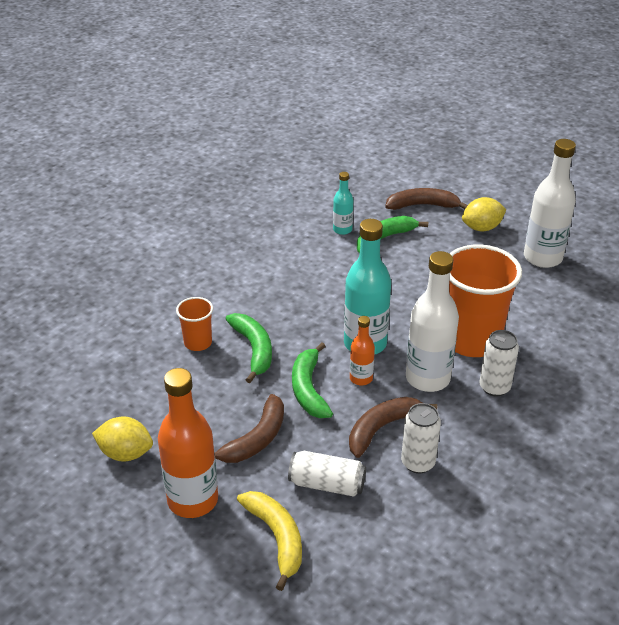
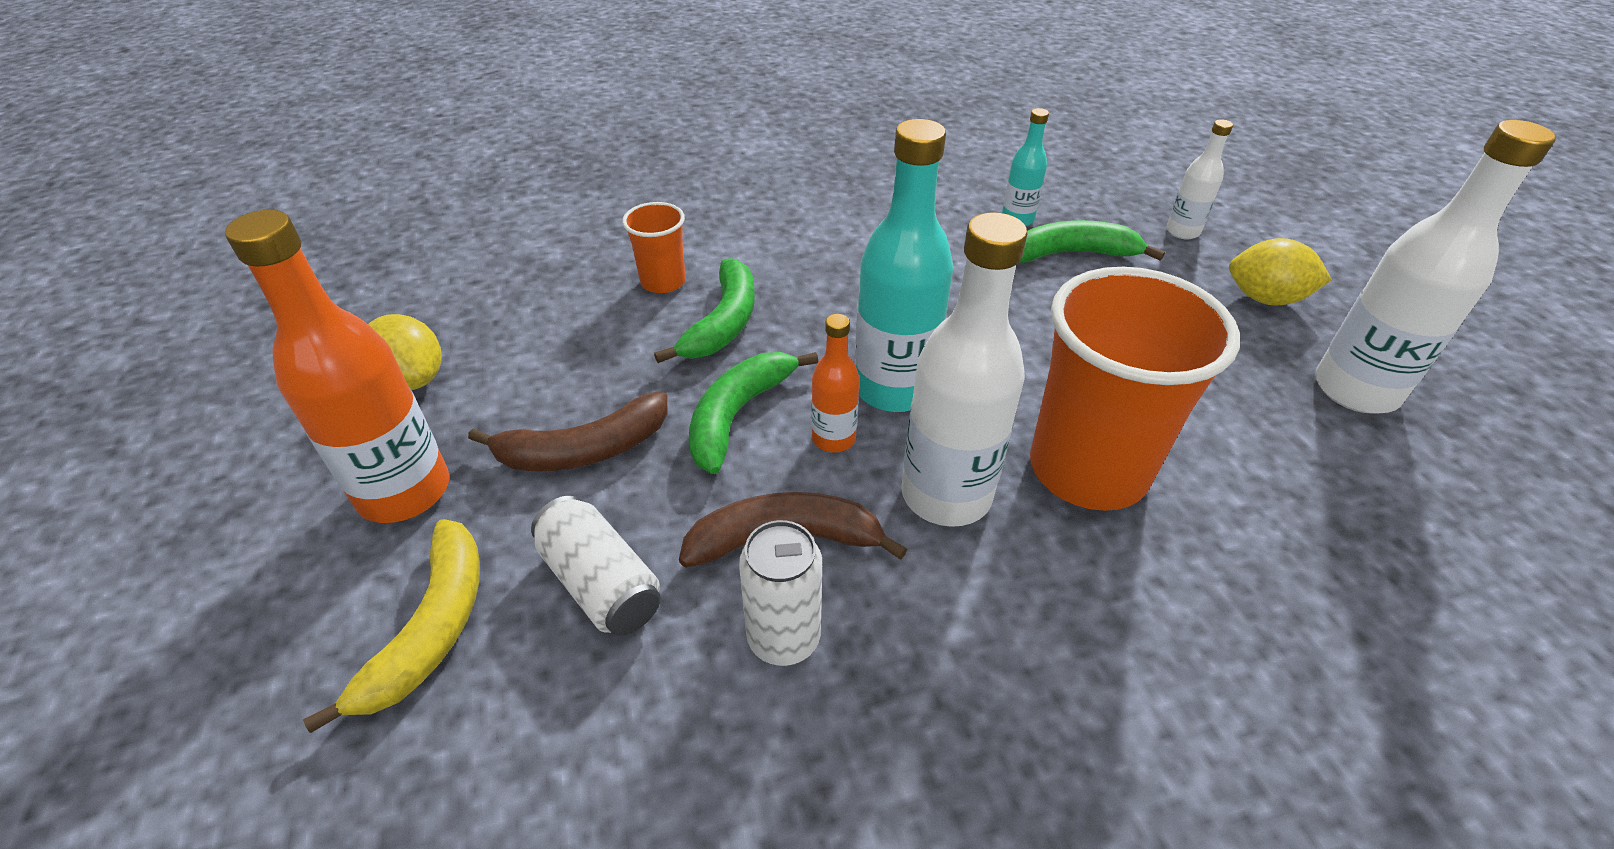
camera: 35 degrees right, 5 degrees up
(423, 205) = (1182, 231): brown banana -> white bottle
(494, 387) = (1060, 576): white can -> none

